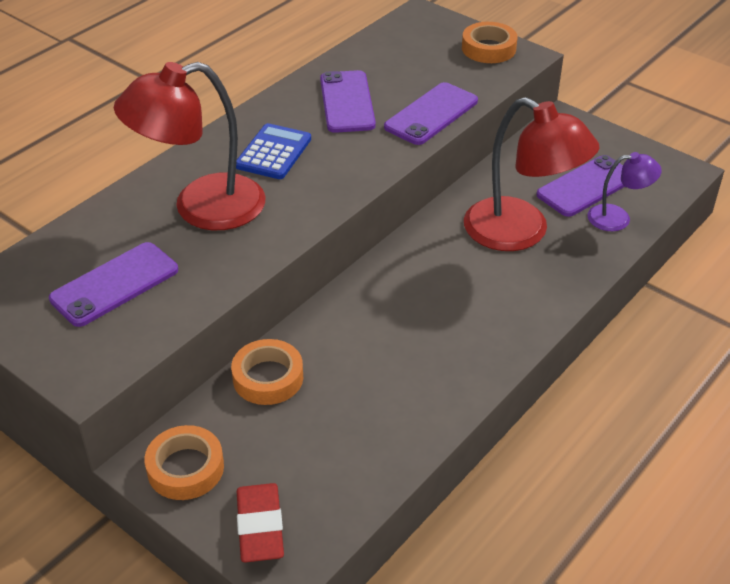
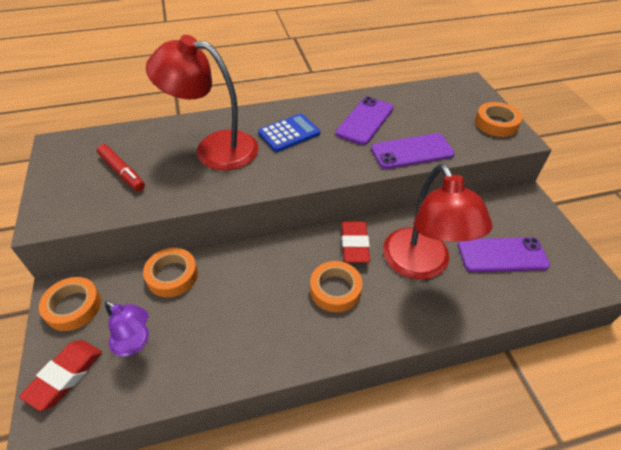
camera: 35 degrees right, 5 degrees up
(115, 284) = (122, 172): purple phone -> red marker
(436, 247) = (354, 244): none -> red eraser
(459, 298) = (335, 290): none -> orange tape
(618, 218) = (507, 292): purple lamp -> purple lamp (135, 343)

